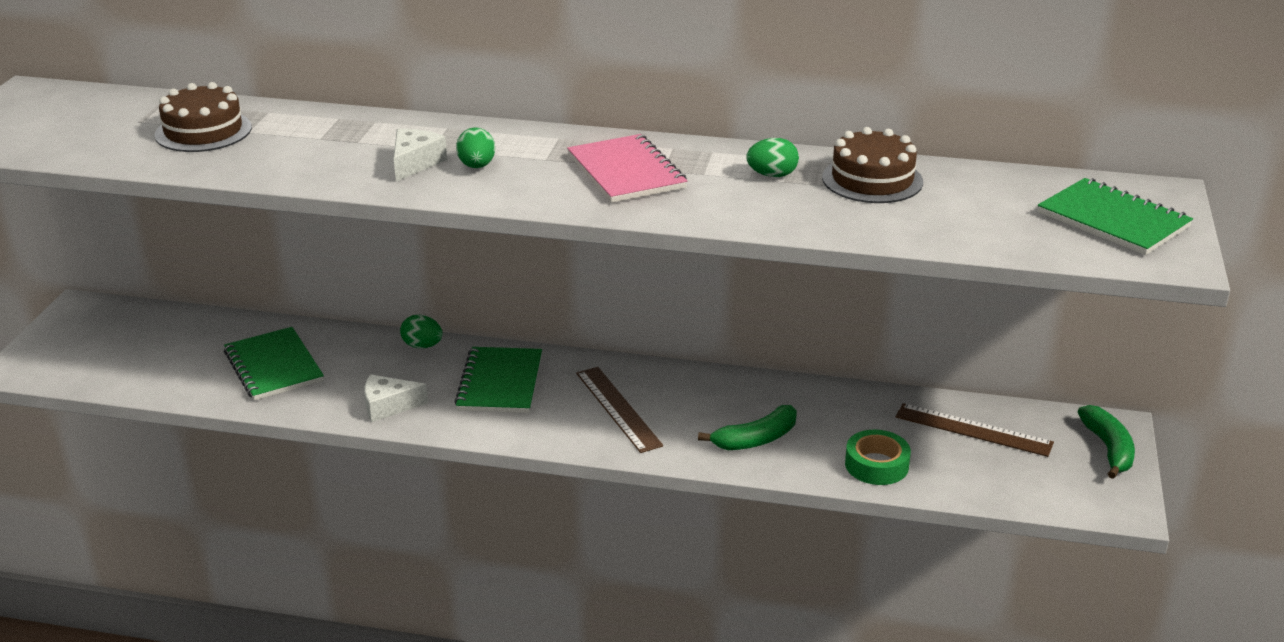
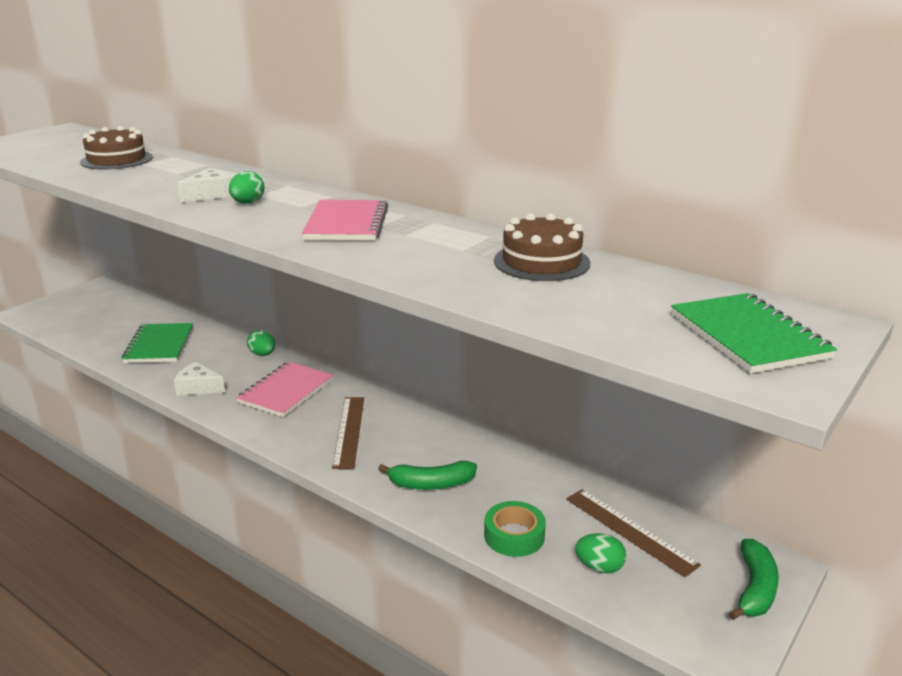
camera: 25 degrees right, 5 degrees down
(500, 383) = (286, 391): green notebook -> pink notebook
(772, 175) = (458, 244): green egg -> green egg (599, 567)

